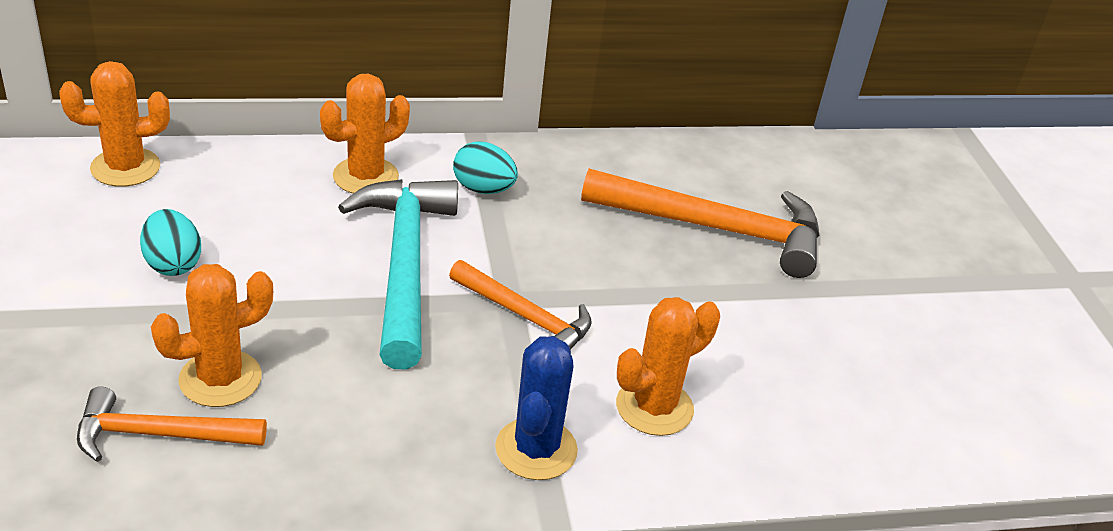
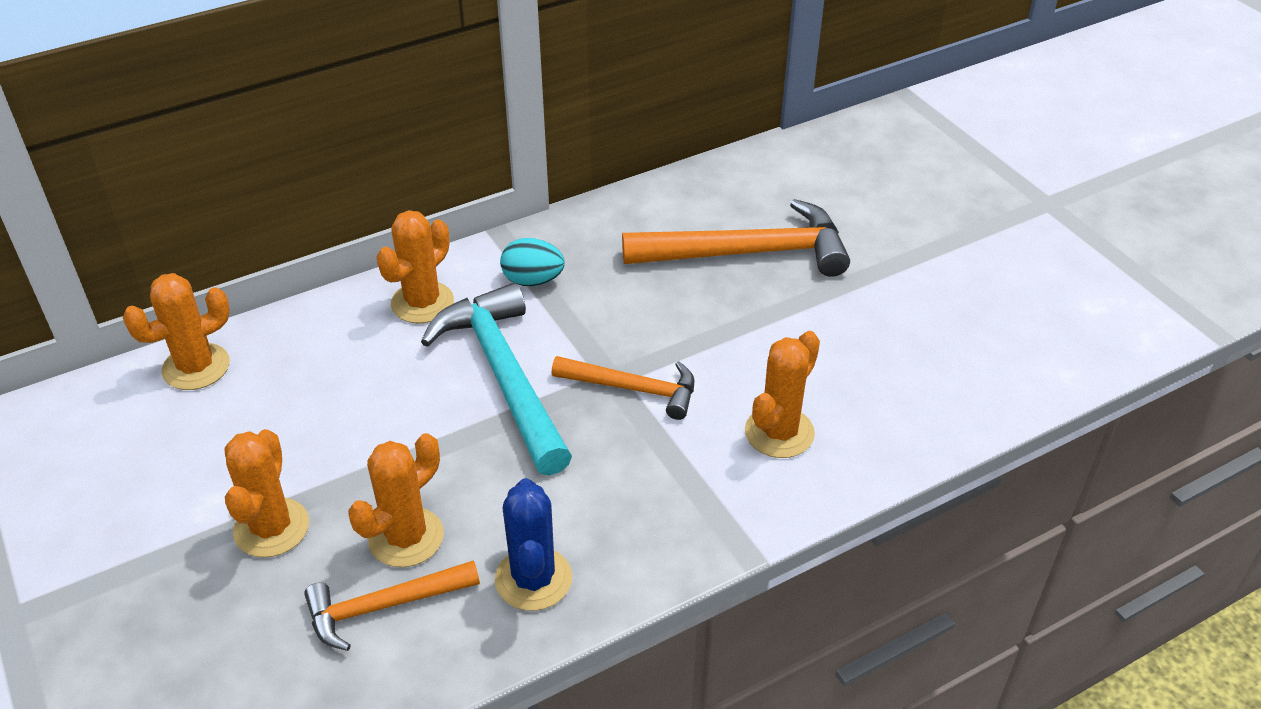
camera: 15 degrees left, 5 degrees up
(102, 327) = (271, 528): none -> orange cactus
(173, 264) = (298, 446): turquoise egg -> none
(536, 449) = (704, 503): blue cactus -> blue cactus (533, 579)

